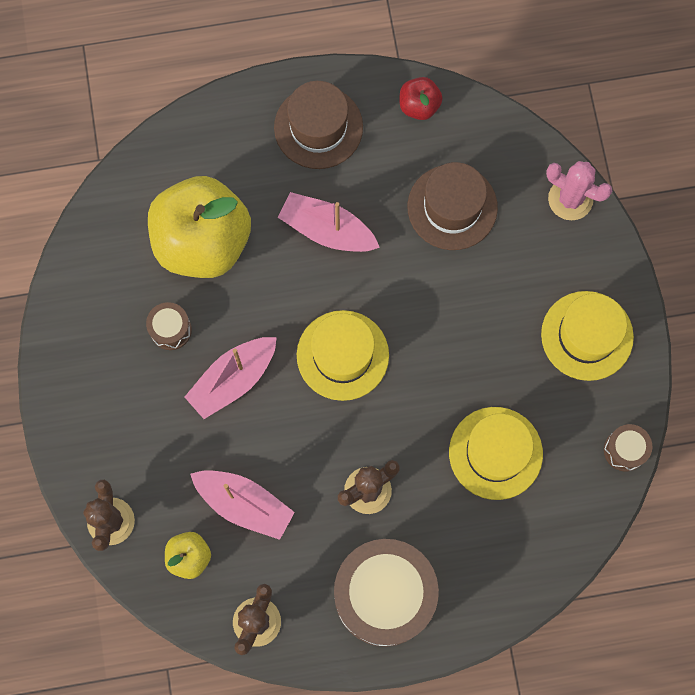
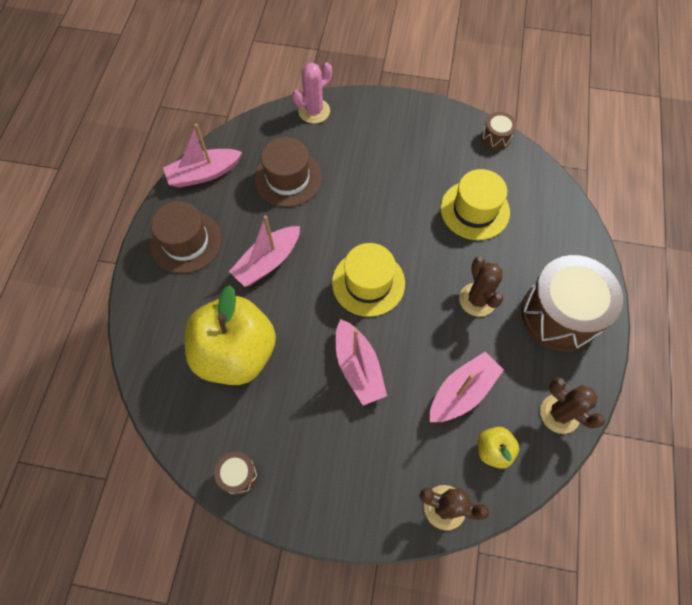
camera: 70 degrees left, 10 degrees down
(170, 330) = (298, 402): brown drum -> brown drum (238, 475)
(419, 106) = (204, 174): red apple -> pink boat
(587, 335) = (411, 132): yellow hat -> none

